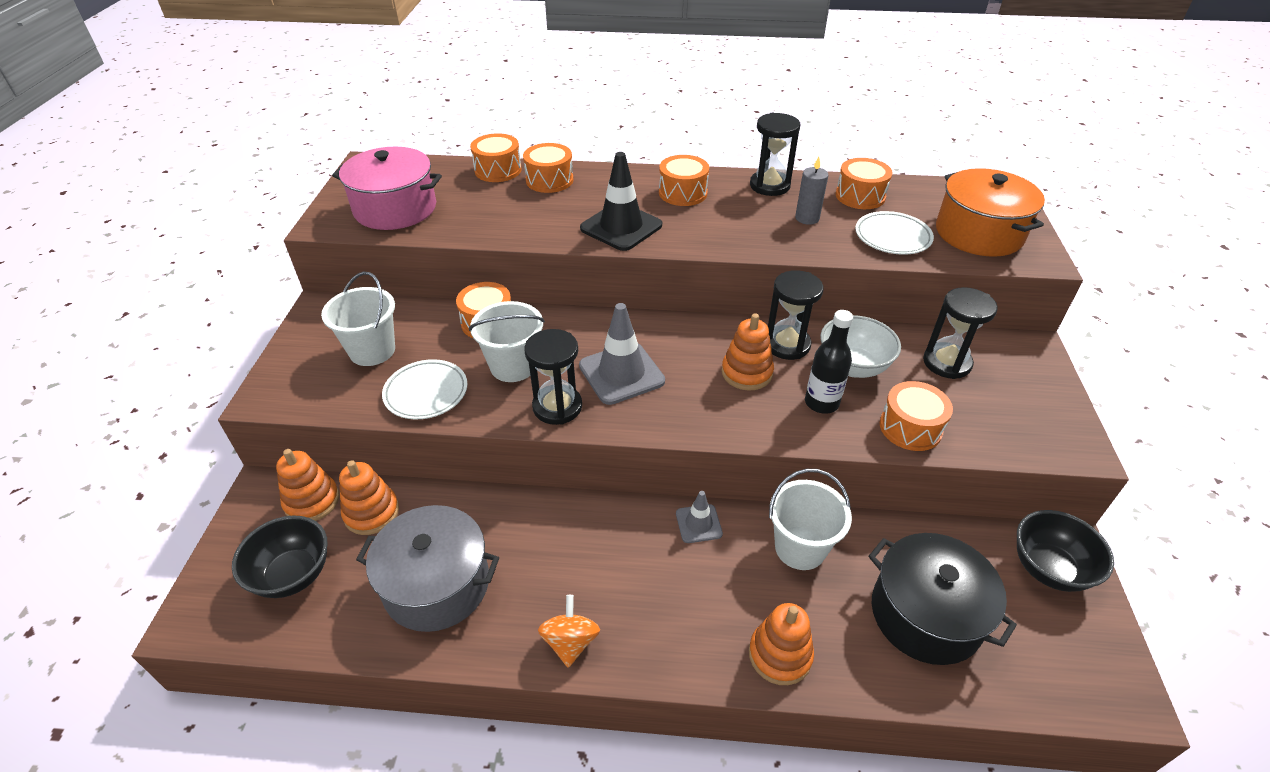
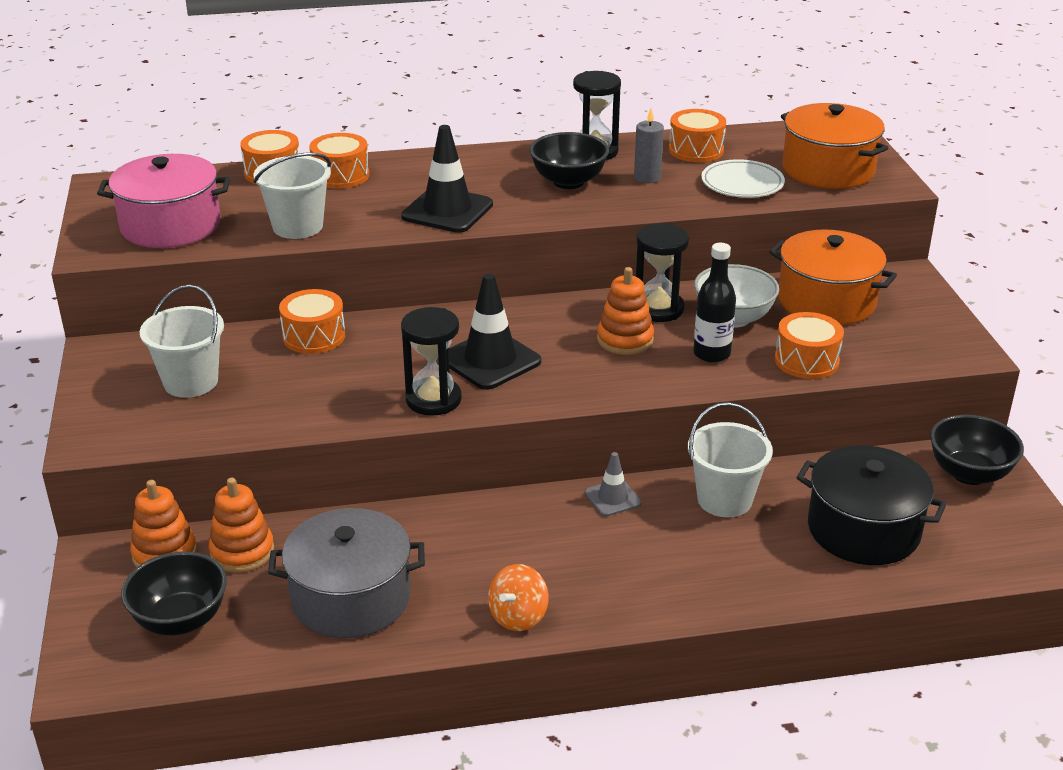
camera: 15 degrees left, 10 degrees down
(426, 393) = (278, 410): white plate -> none
(513, 366) = (365, 372): white bucket -> white bucket (298, 227)
(570, 642) = (518, 616): orange spinning top -> orange spinning top turned 135 degrees counterclockwise
(621, 373) = (490, 360): grey traffic cone -> black traffic cone
(683, 193) = (501, 170): orange drum -> none
(736, 213) = (568, 182): none -> black bowl
(780, 655) = (733, 586): orange stacking toy -> none
(947, 363) = (826, 301): black hourglass -> orange pot

